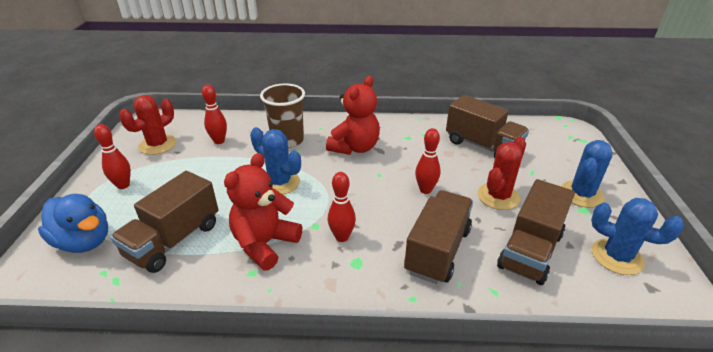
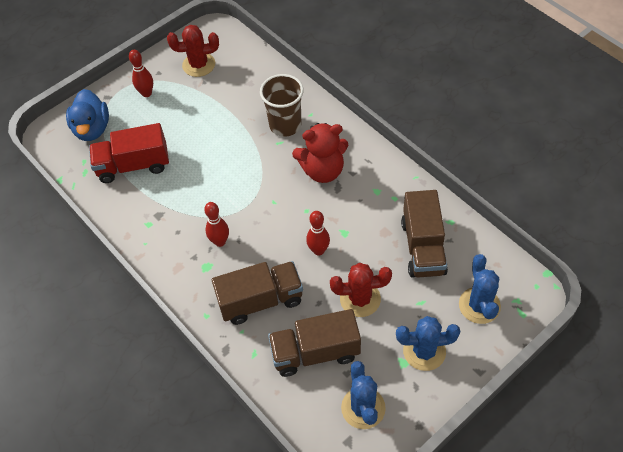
camera: 50 degrees right, 20 degrees up
(174, 240) = (133, 165): brown truck -> red truck
(219, 141) = (240, 90): red bowling pin -> none
(265, 244) = (174, 209): red teddy bear -> none
(280, 182) = (235, 165): blue cactus -> blue cactus (479, 305)

